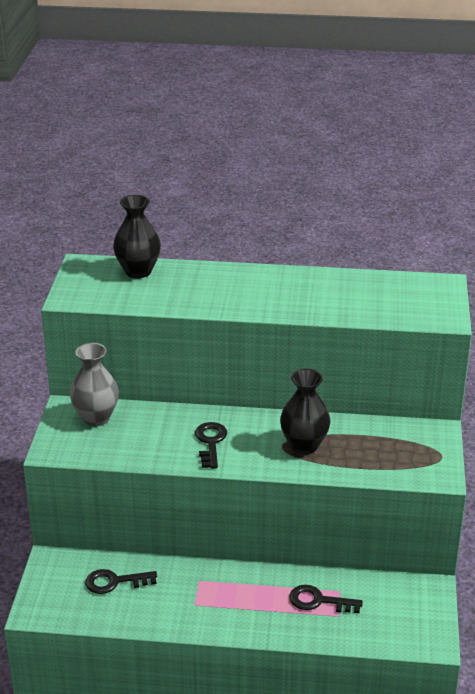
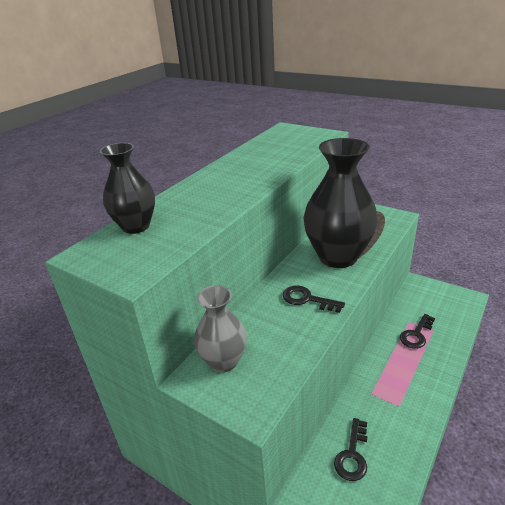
camera: 60 degrees left, 0 degrees up
(304, 445) = (338, 256): black vase -> black vase, size x1.77

